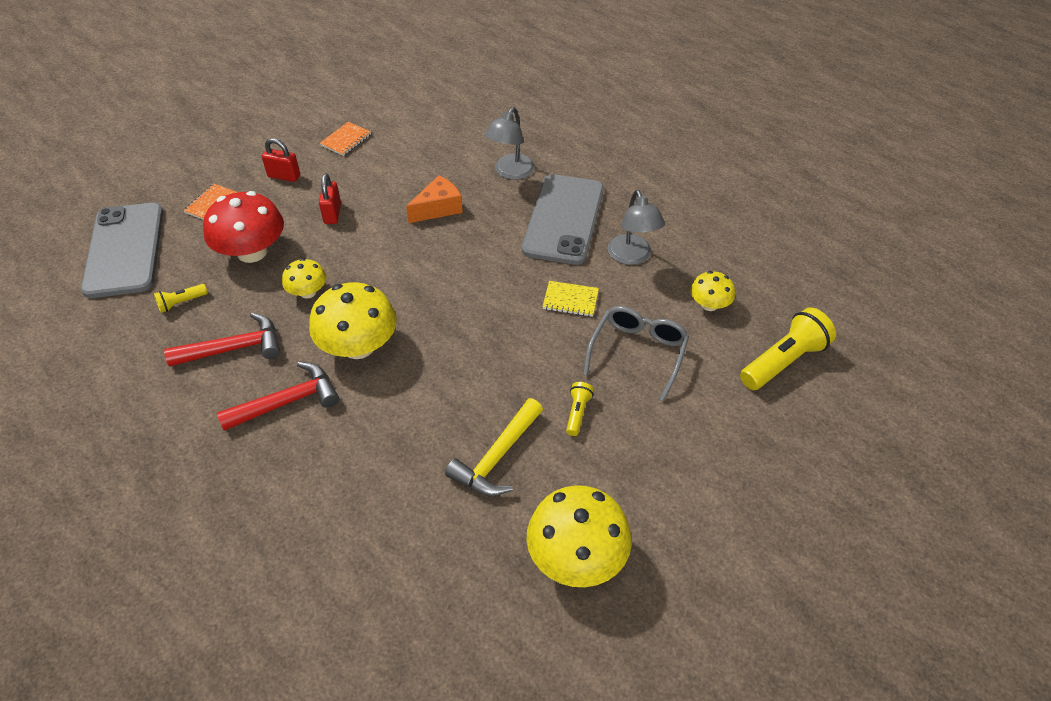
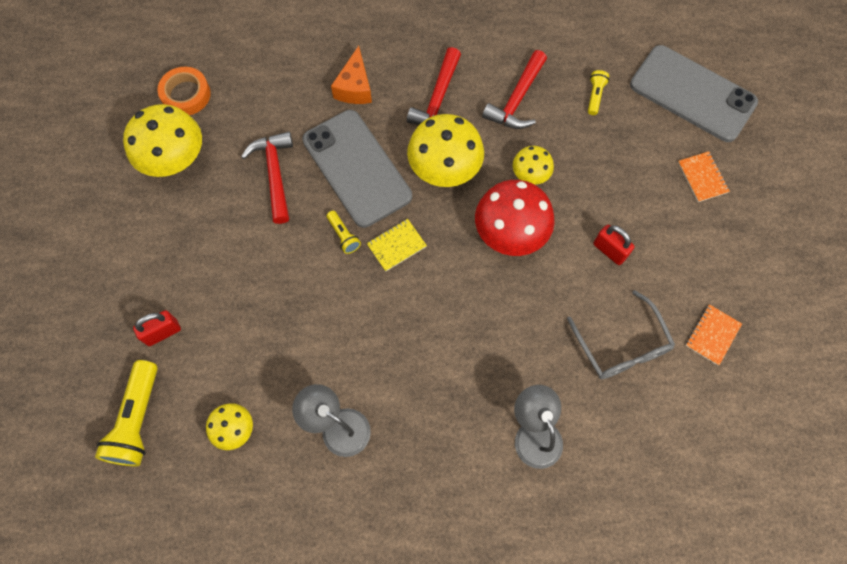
camera: 135 degrees right, 20 degrees up
(252, 252) = (612, 168): red mushroom -> red mushroom (510, 232)
(284, 176) = (697, 250): red padlock -> red padlock (162, 332)
(346, 140) = (712, 335): orange notebook -> orange notebook turned 45 degrees clockwise
(438, 208) = (541, 332): orange cheese -> orange cheese (355, 87)
(497, 457) = (274, 173): yellow hammer -> red hammer
(499, 623) = (186, 94): none -> orange tape
(563, 219) = (431, 417): grey phone -> grey phone (357, 168)
(570, 300) = (344, 335): yellow notebook -> yellow notebook (396, 245)
(577, 413) = (253, 246): yellow flashlight -> yellow flashlight (343, 236)
(638, 353) = (252, 330): grey glasses -> grey glasses (622, 346)

